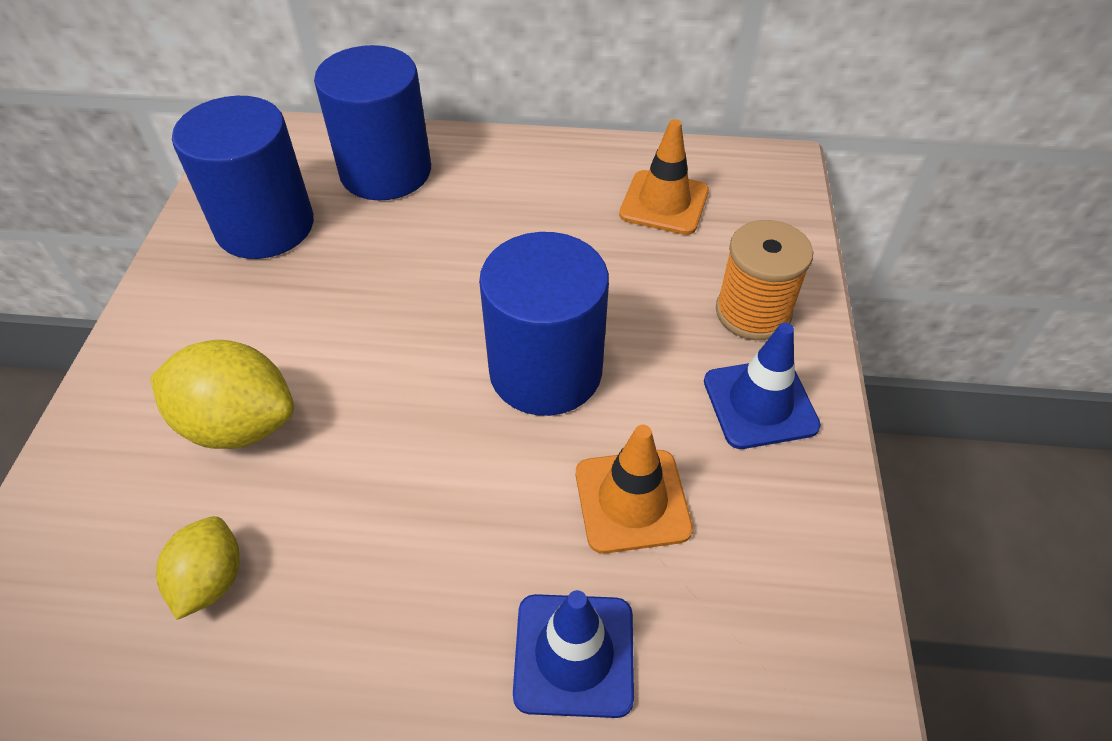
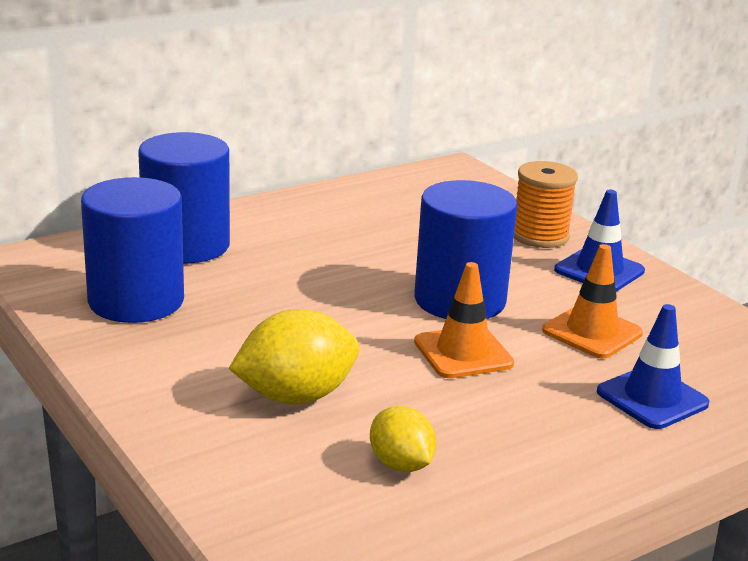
camera: 40 degrees left, 25 degrees down
(664, 203) = (413, 204): orange traffic cone -> orange traffic cone (463, 353)

